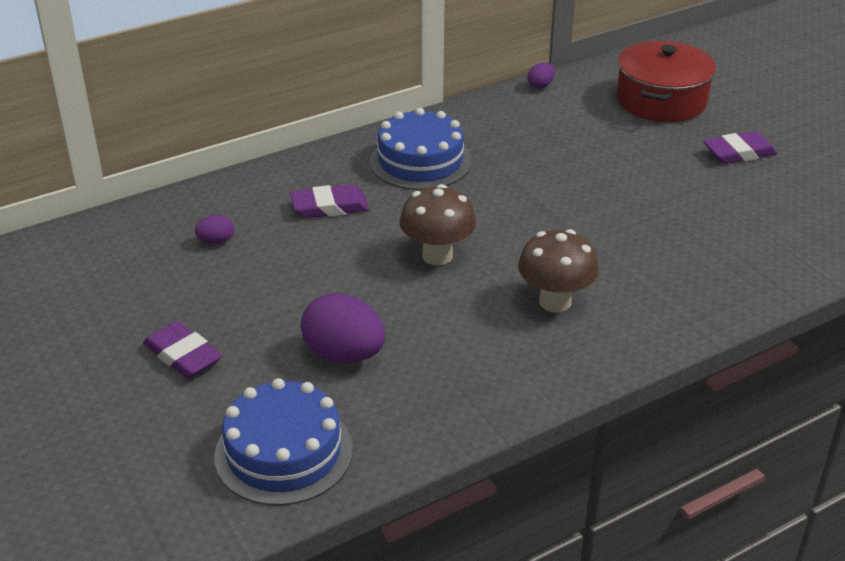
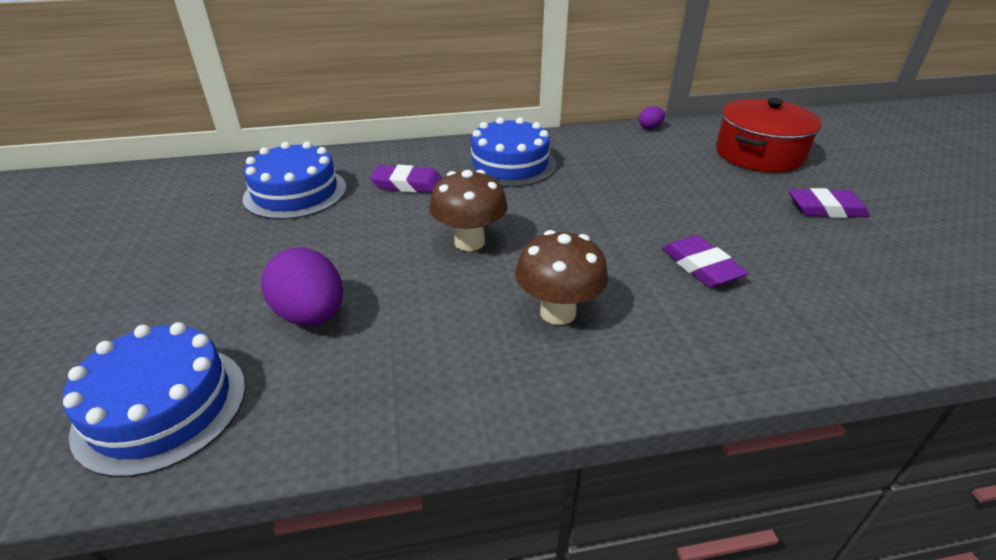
camera: 20 degrees right, 0 degrees up
(183, 355) = (176, 279): purple eraser -> purple eraser (701, 266)
(216, 241) = (295, 192): purple egg -> blue cake

